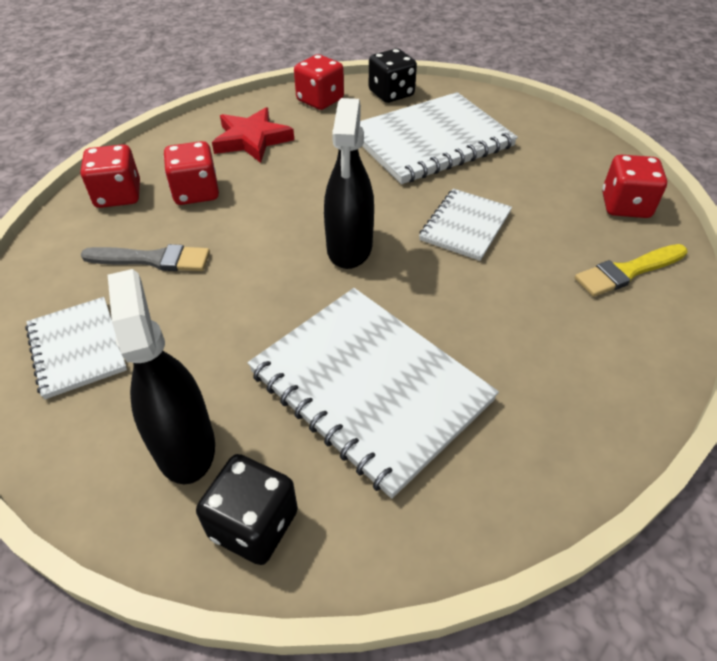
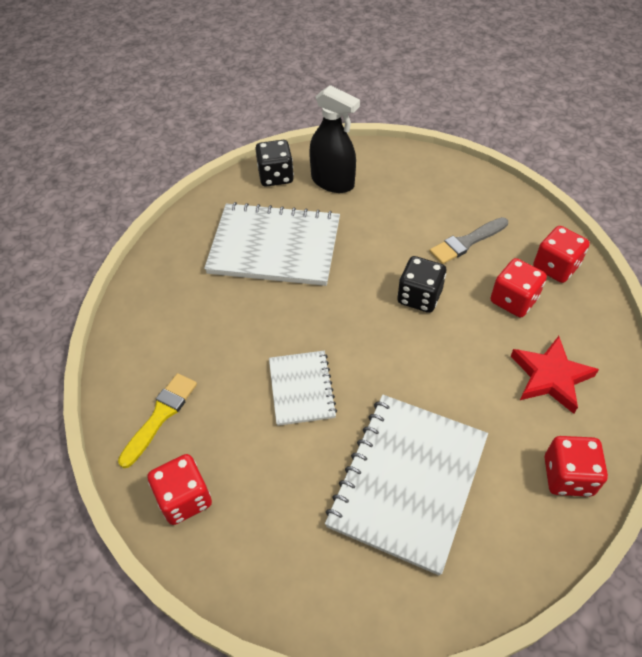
camera: 145 degrees right, 5 degrees up
(77, 348) = (432, 185): white notebook -> none
(349, 248) = (363, 320): black spray bottle -> none
(391, 94) = (517, 543): black dice -> black dice (419, 297)

